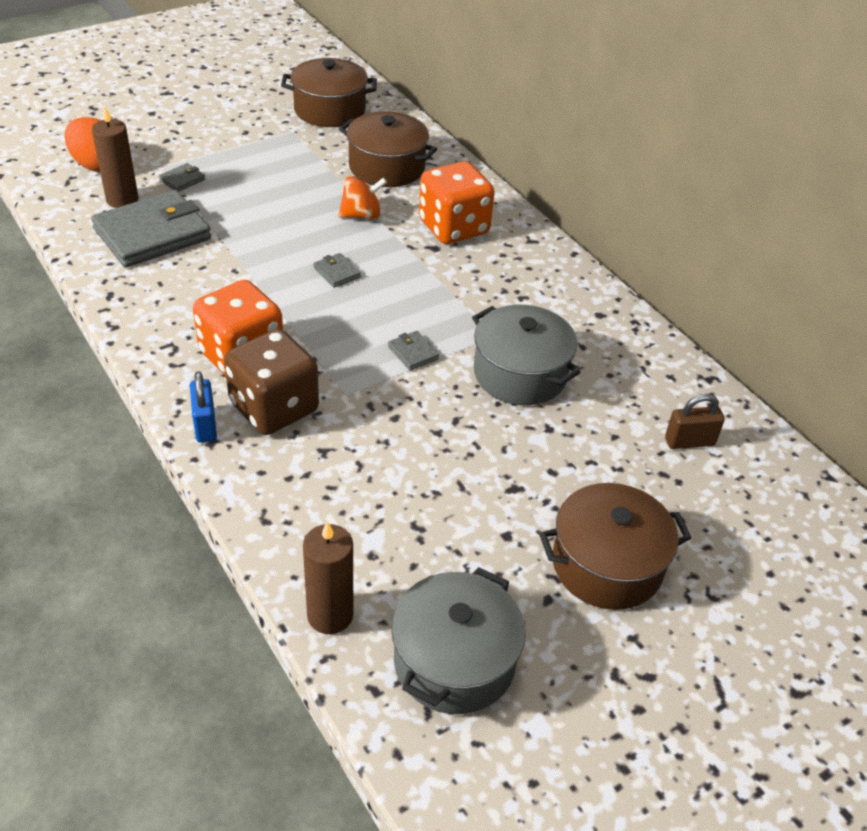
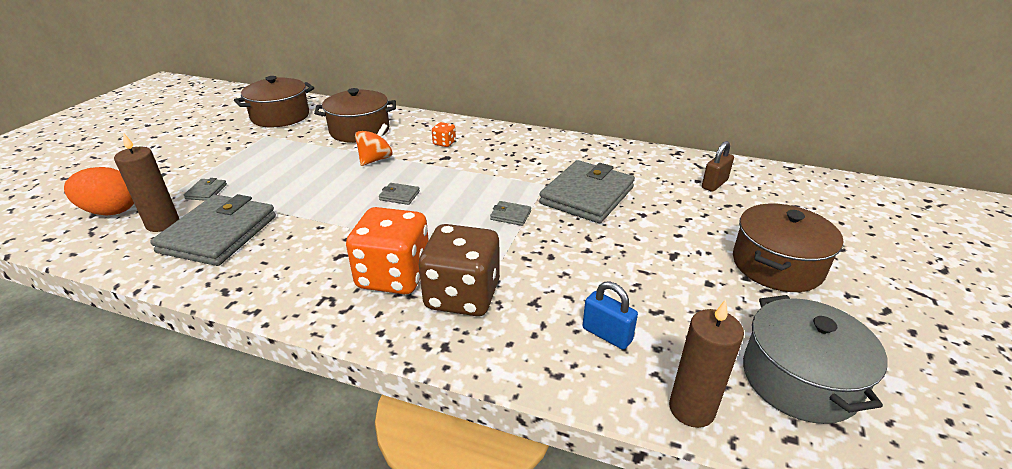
camera: 35 degrees left, 10 degrees down
(205, 425) = (424, 337): blue padlock -> blue padlock (607, 334)
(453, 228) = (444, 143): orange dice -> orange dice, size x0.42
(520, 374) = (587, 195): grey pot -> grey wallet

